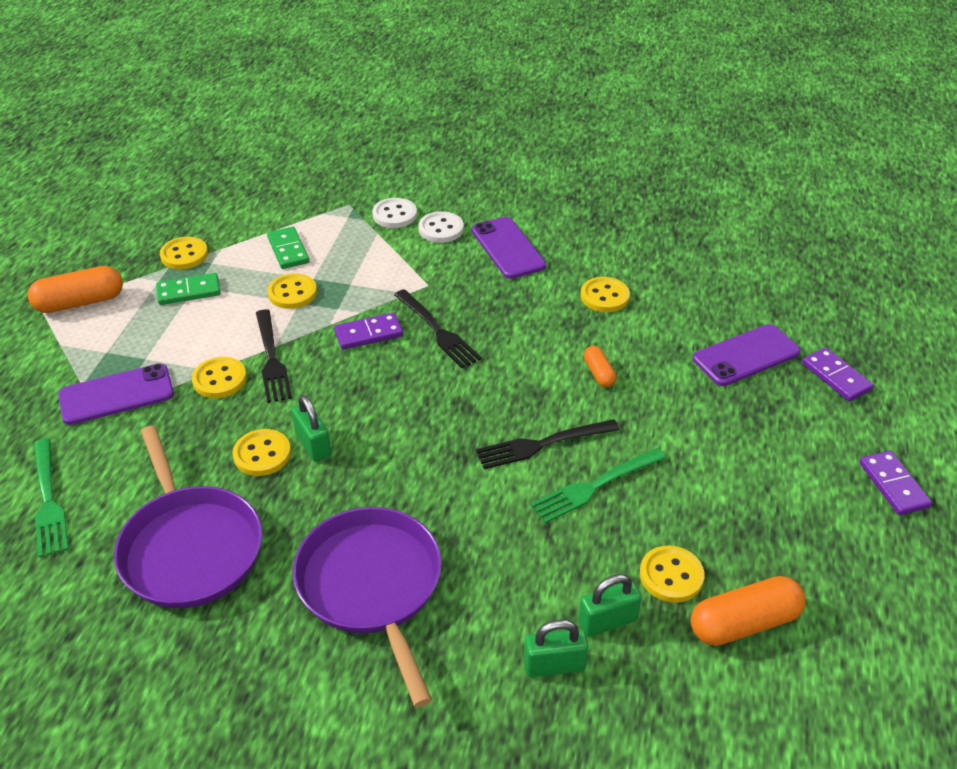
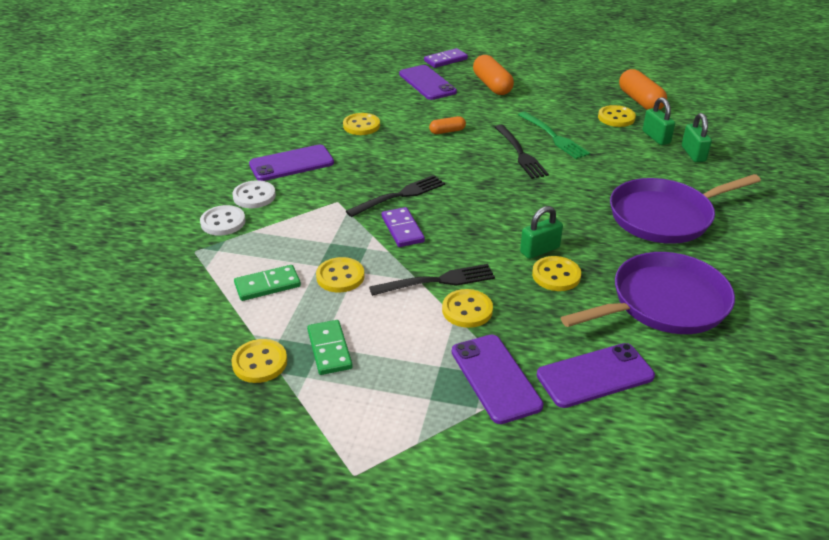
camera: 90 degrees left, 5 degrees down
(48, 500) = (643, 400): green fork -> none
(80, 302) = (340, 440): orange capsule -> orange capsule (492, 85)
(94, 467) = (595, 375): none -> purple phone
(893, 485) = (531, 56): purple domino -> none

